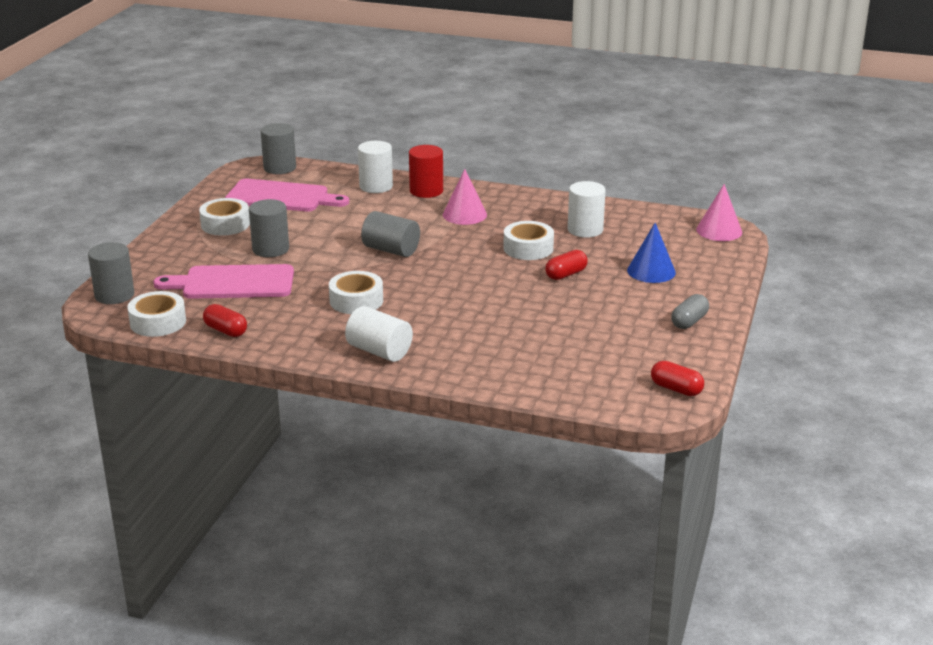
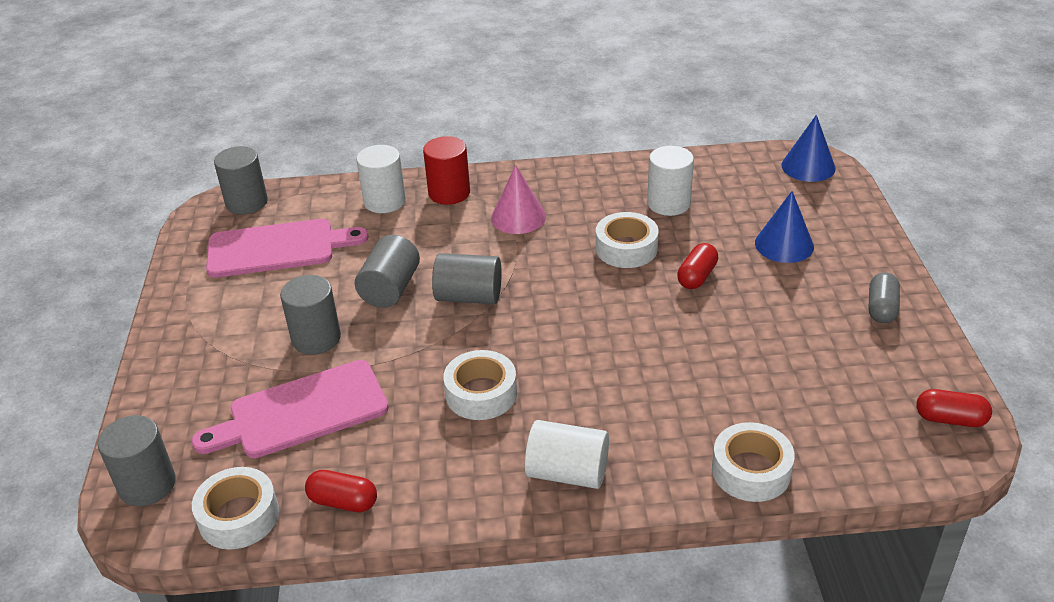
camera: 20 degrees left, 10 degrees up
(225, 224) = (231, 313): white tape -> white tape (751, 471)
(340, 234) = (390, 289): none -> grey cylinder
(719, 230) = (808, 166): pink cone -> blue cone

